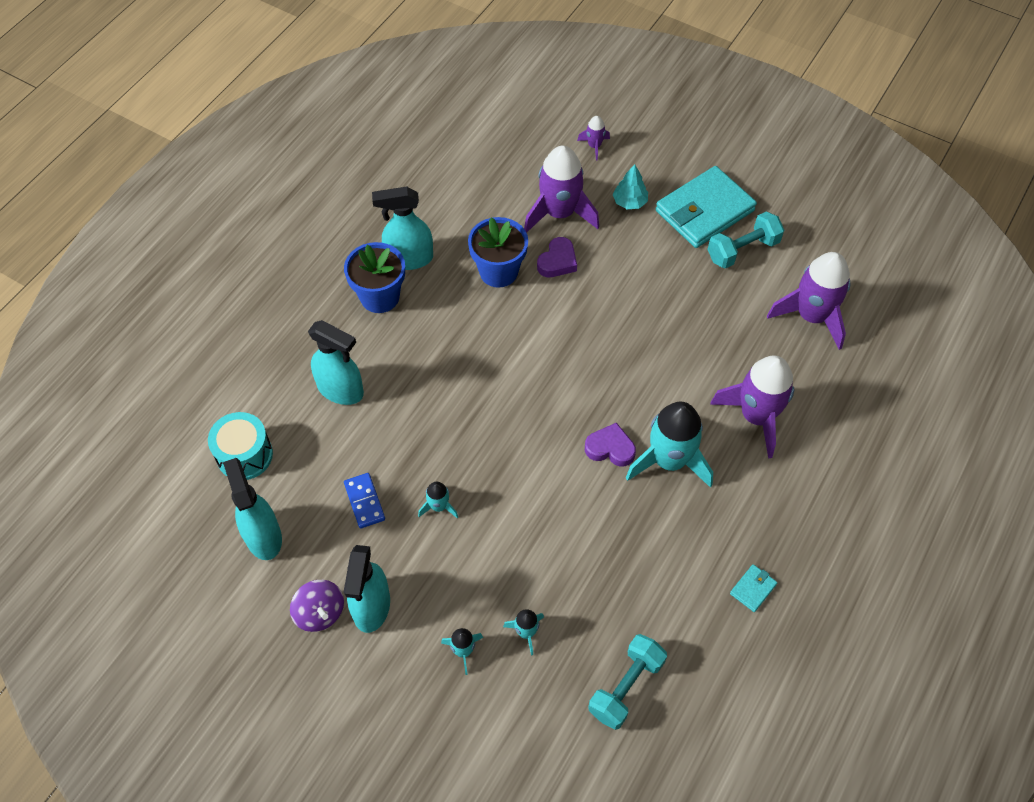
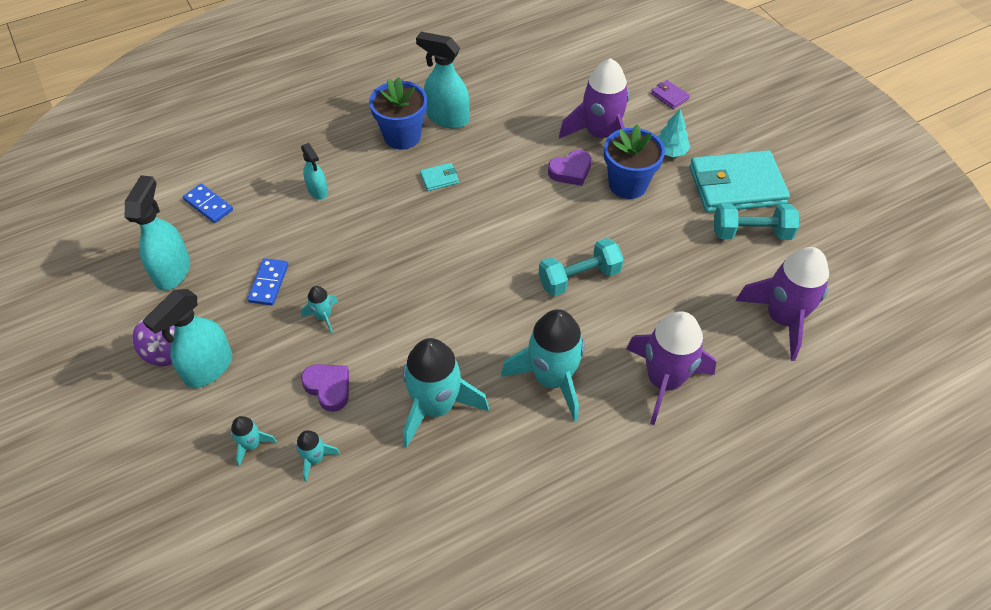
camera: 30 degrees right, 5 degrees down
(244, 455) = (208, 205): turquoise drum -> blue domino
(341, 390) = (318, 191): turquoise spray bottle -> turquoise spray bottle, size x0.59
(498, 271) = (514, 158): blue flower pot -> blue flower pot (628, 184)
(593, 534) = (436, 406): none -> turquoise rocket
(594, 146) = (669, 96): purple rocket -> purple wallet
(610, 448) = (505, 342): purple heart -> purple heart (328, 388)
(626, 687) = (365, 557): turquoise dumbbell -> turquoise dumbbell (579, 278)
(753, 589) = (550, 535): turquoise wallet -> turquoise wallet (439, 178)

